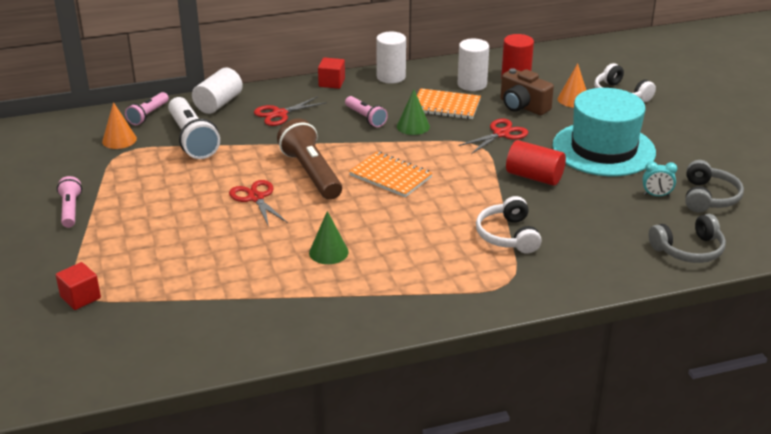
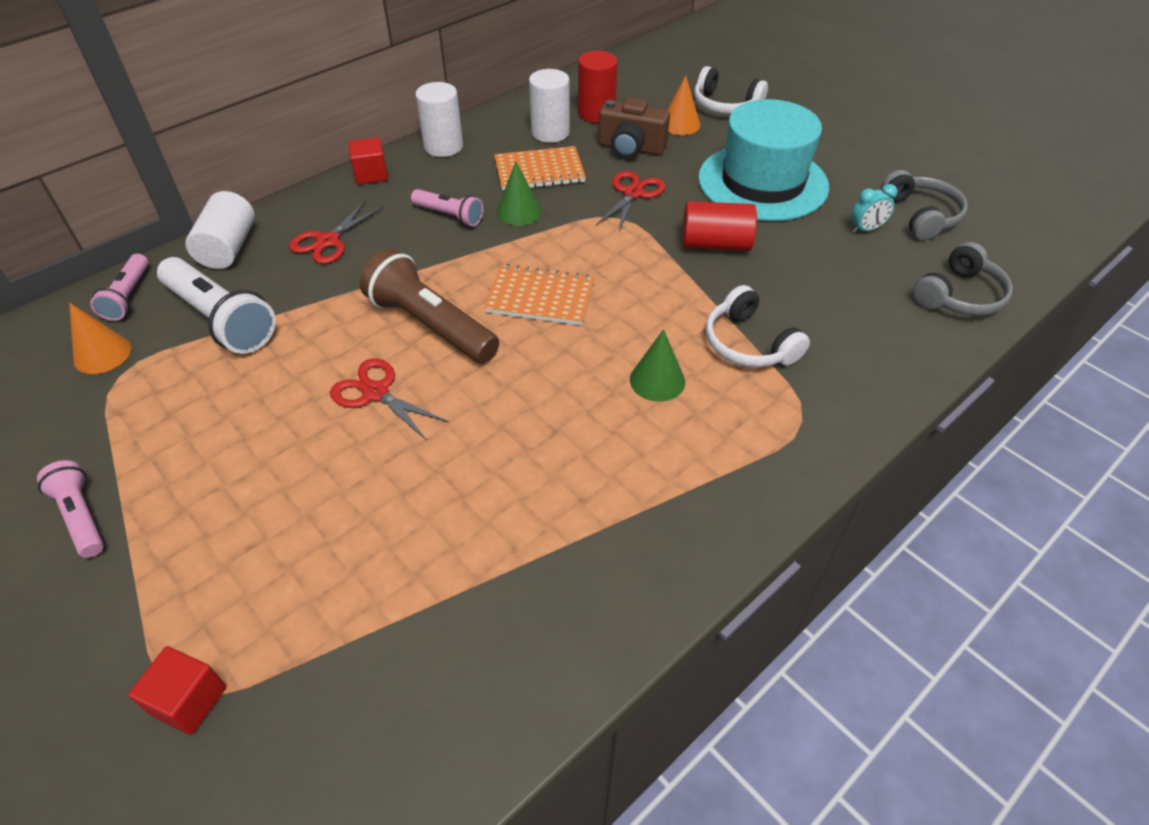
camera: 25 degrees left, 15 degrees up
(328, 252) = (538, 454): green cone -> green cone (657, 380)

